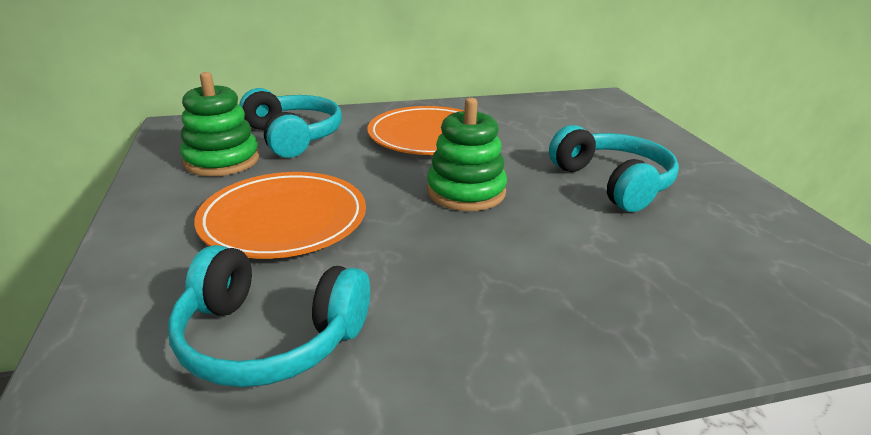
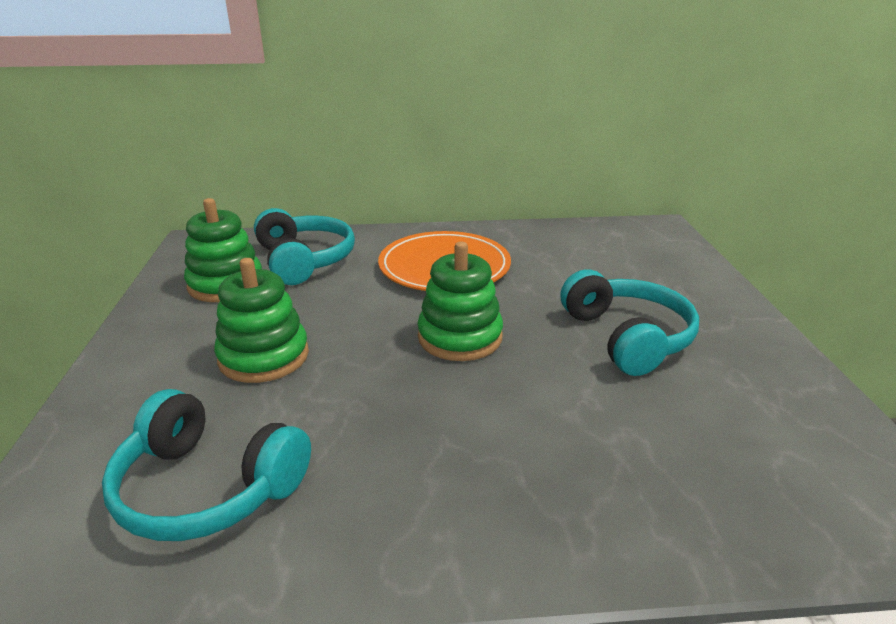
camera: 10 degrees right, 0 degrees up
(284, 220) = (264, 357): orange plate -> green stacking toy

